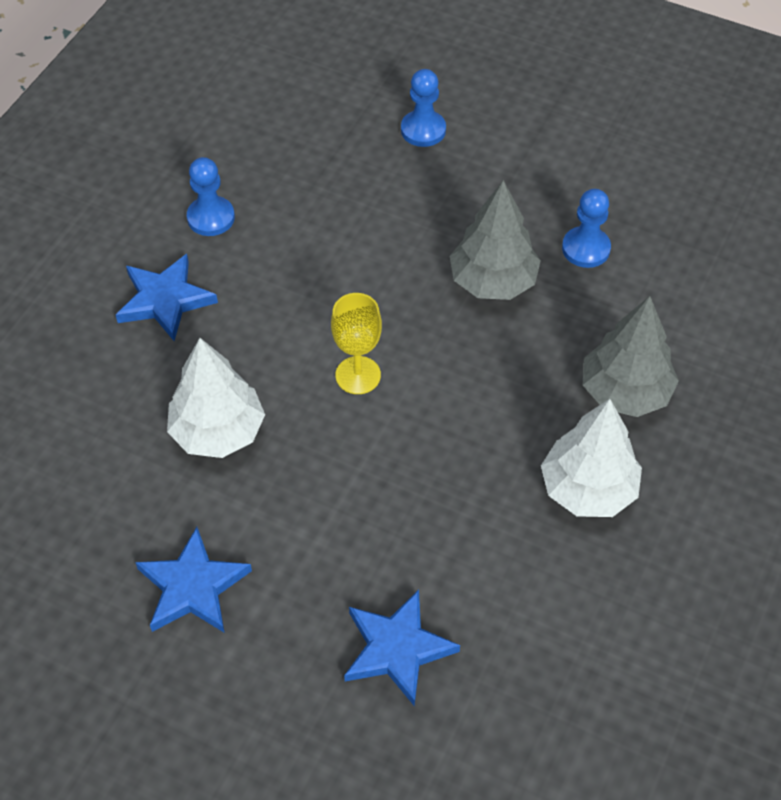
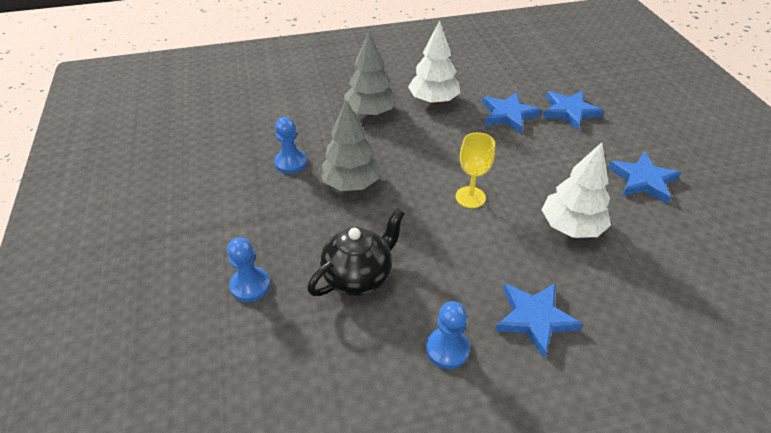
camera: 130 degrees left, 10 degrees down
(351, 208) = (358, 277): none -> black teapot
(466, 556) = (508, 115): none -> blue star

